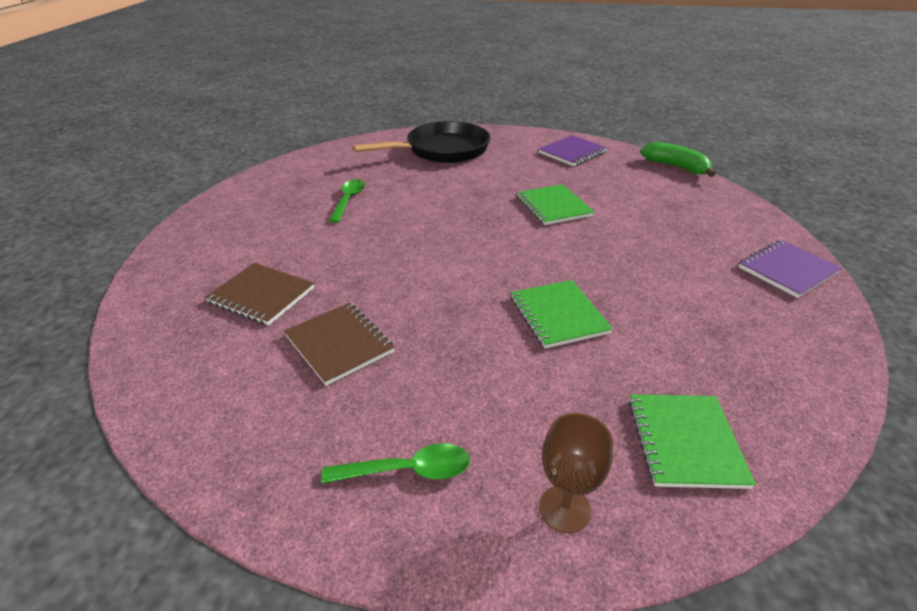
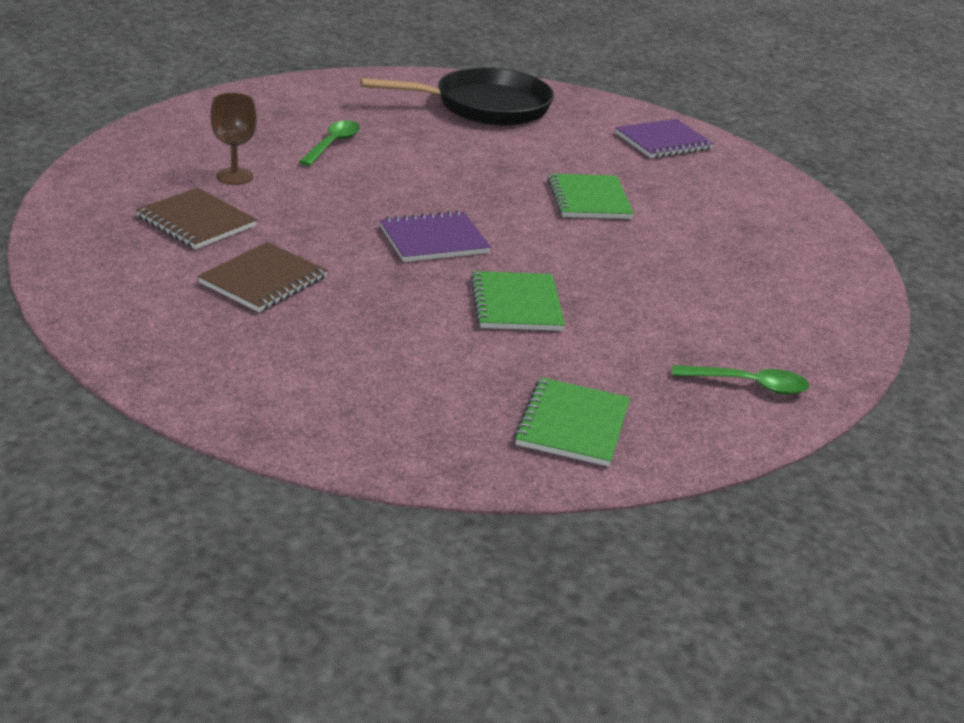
camera: 10 degrees right, 5 degrees down
(339, 344) = (263, 280): brown notebook -> brown notebook turned 60 degrees clockwise
(408, 470) = (288, 385): green spoon -> green spoon (749, 385)
(564, 509) = (419, 440): brown goblet -> brown goblet (234, 176)
(676, 167) = (795, 185): green banana -> none
(787, 270) = (831, 320): purple notebook -> purple notebook (434, 240)

